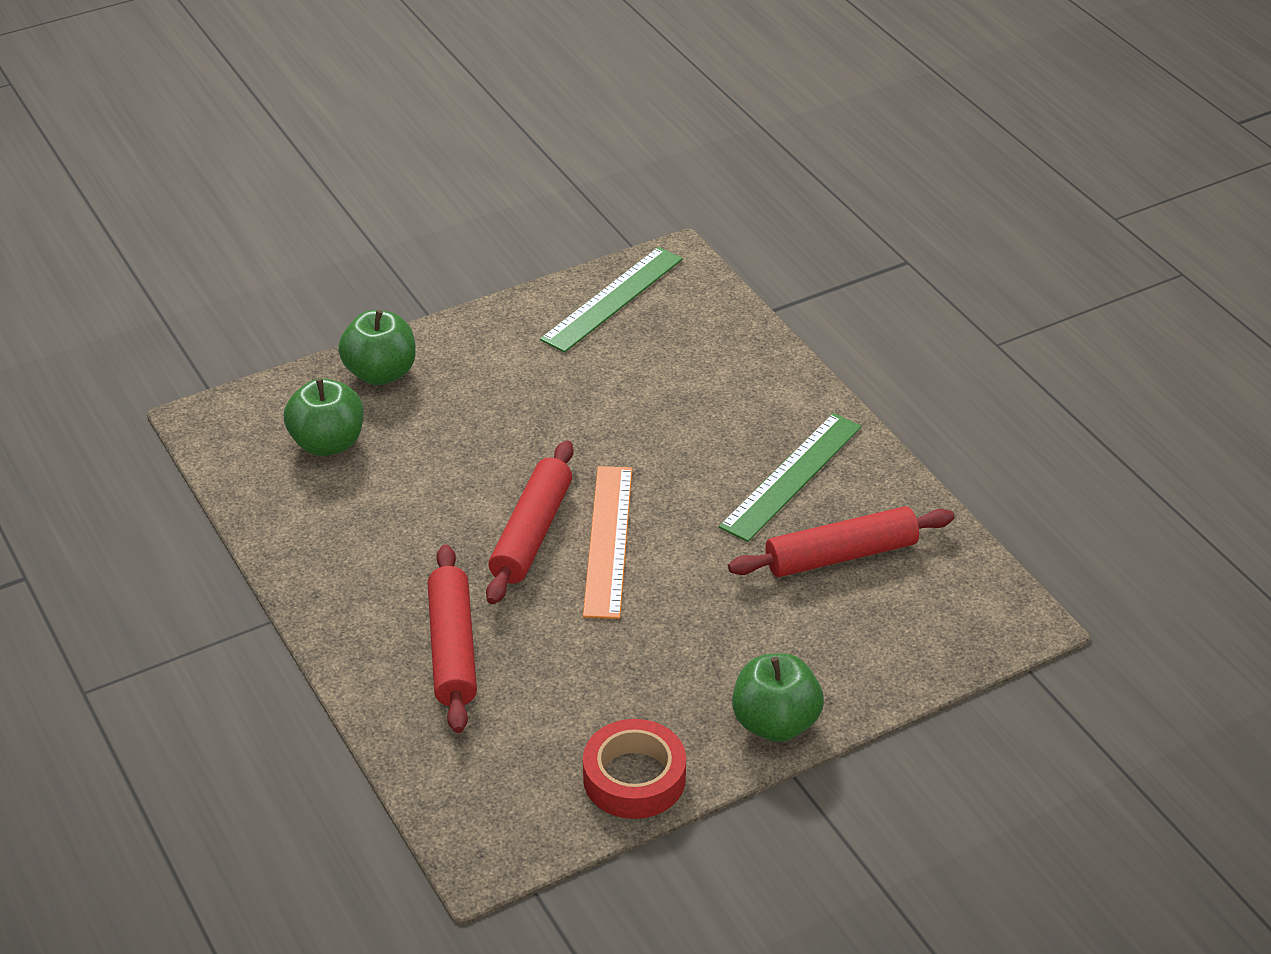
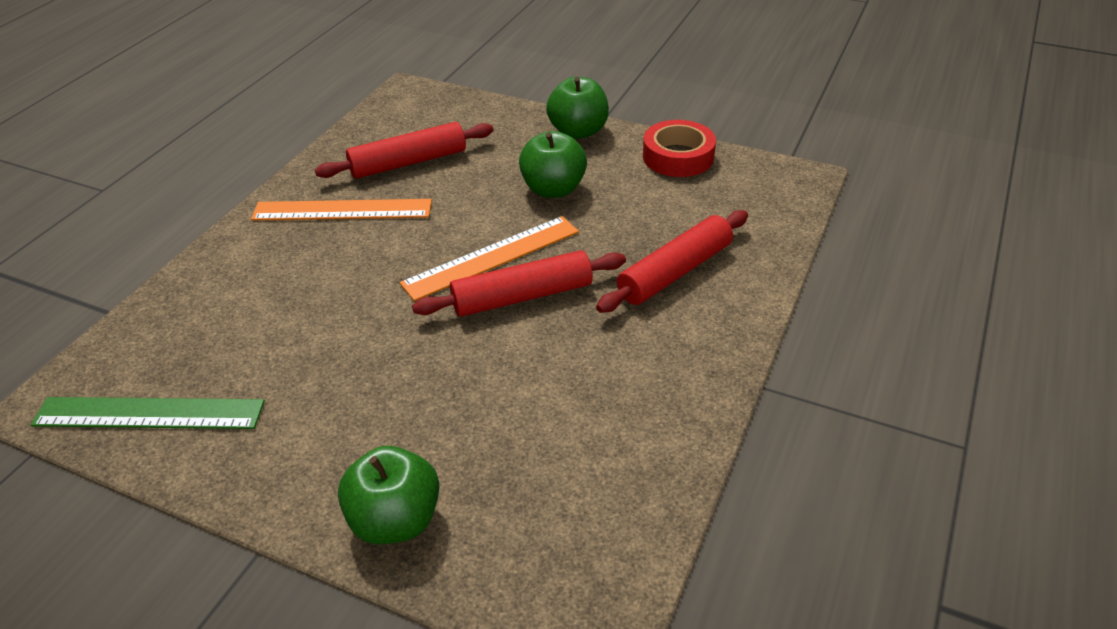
camera: 125 degrees left, 0 degrees up
(328, 443) = (535, 489): green apple -> green apple (553, 189)
(791, 476) = (342, 210): green ruler -> orange ruler
(841, 555) = (408, 162): red rolling pin -> red rolling pin turned 60 degrees counterclockwise

